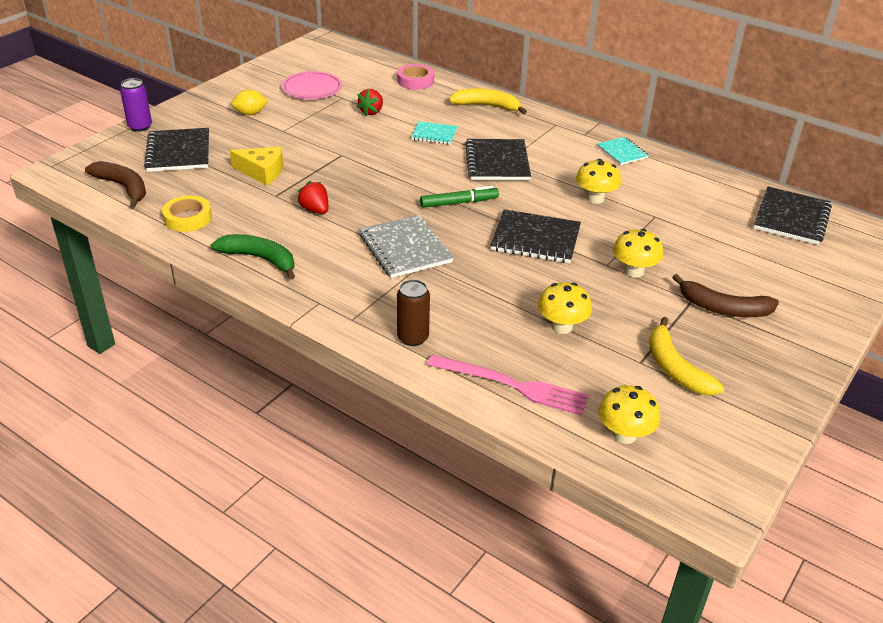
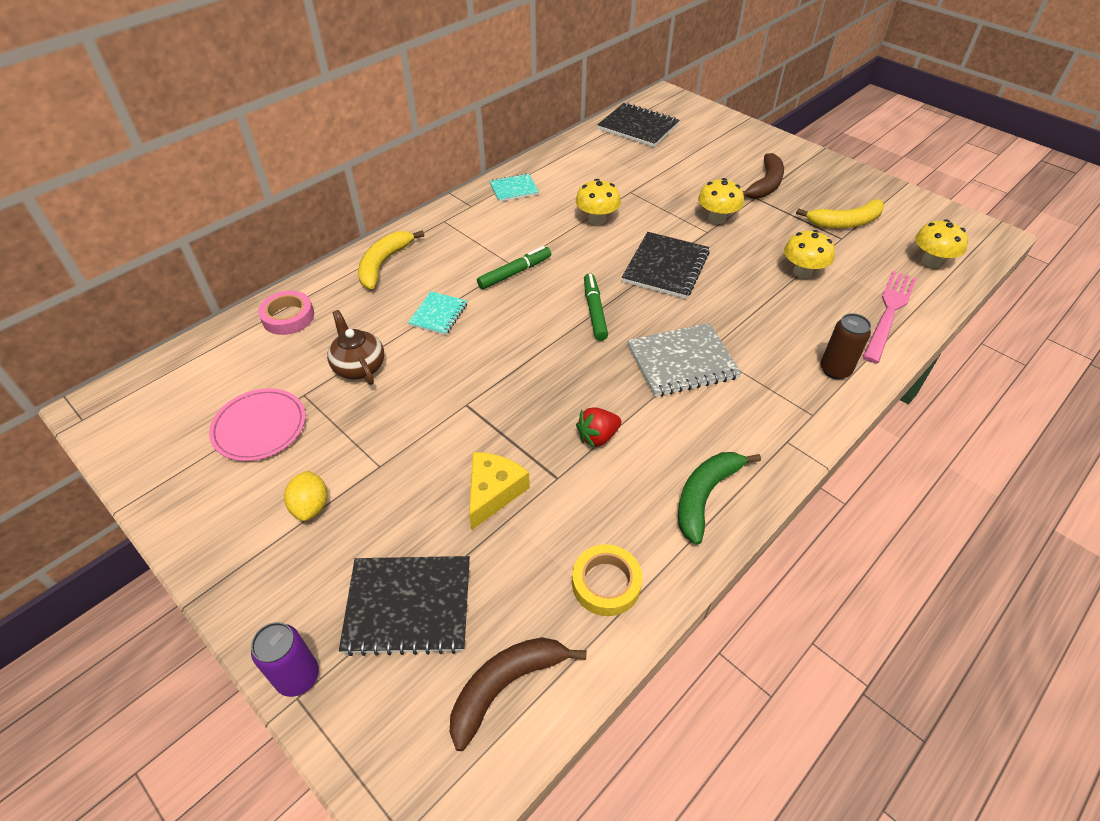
camera: 80 degrees left, 10 degrees up
(371, 112) = (359, 366): red strawberry -> brown teapot
(497, 162) = (515, 273): black notebook -> green marker

